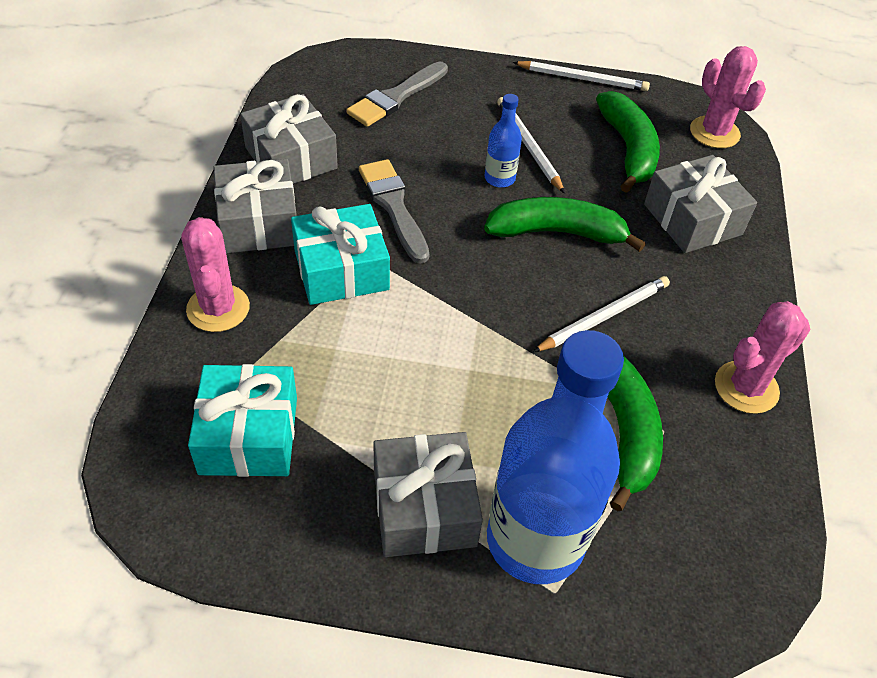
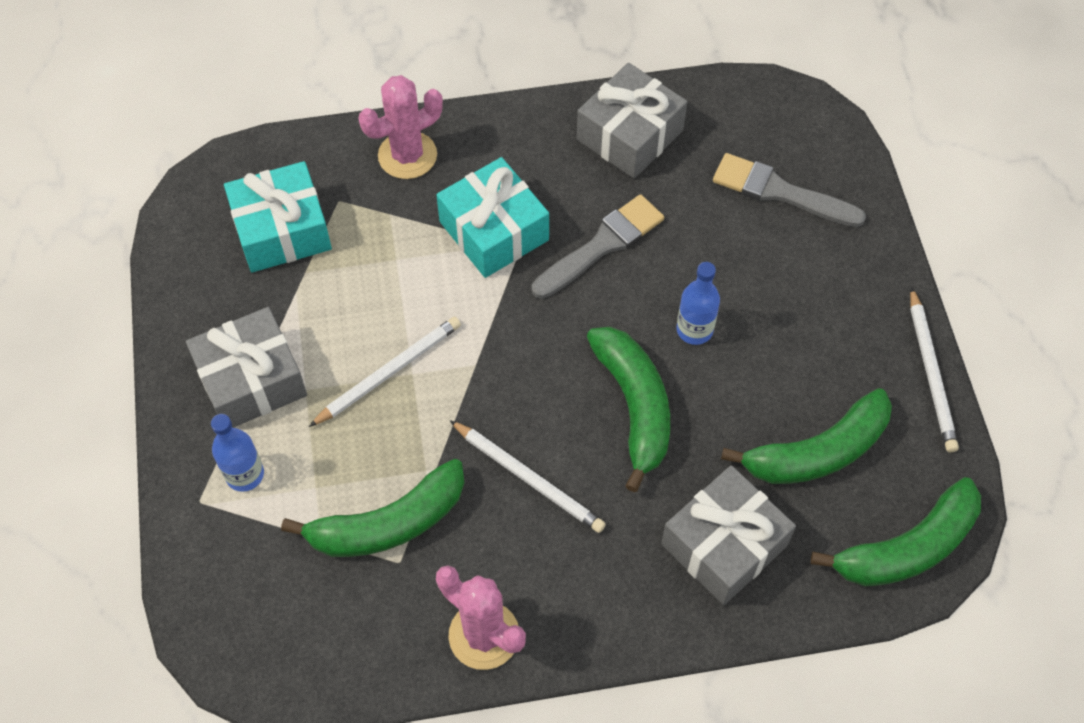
camera: 75 degrees right, 10 degrees up
(259, 222) = (526, 143): grey gift -> none
(528, 146) = (765, 344): white pencil -> white pencil (389, 372)
(535, 540) = (245, 474): blue bottle -> blue bottle, size x0.43
(714, 132) = (907, 548): pink cactus -> green banana

